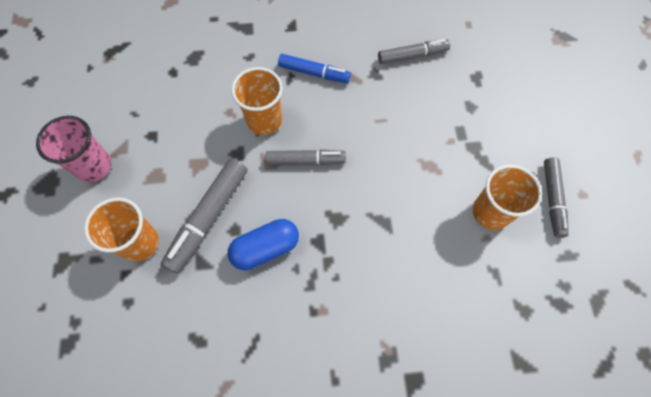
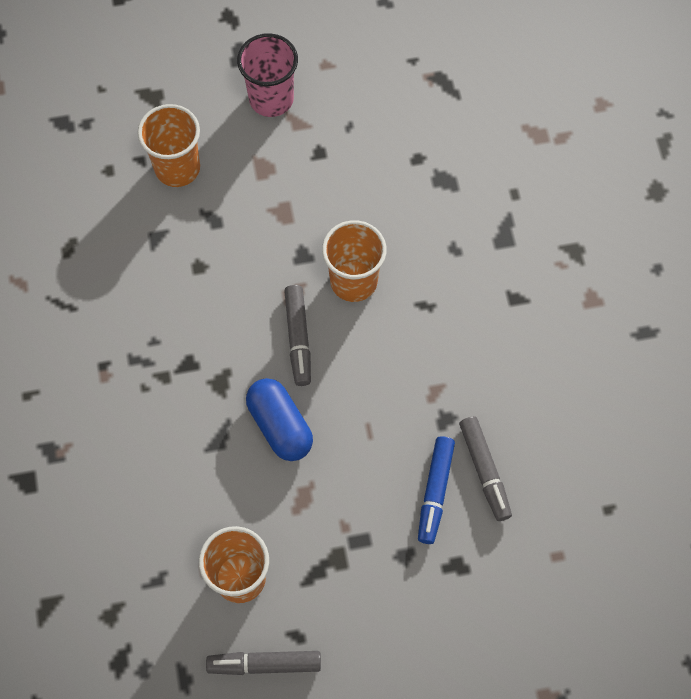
camera: 85 degrees right, 0 degrees up
(208, 218) = (212, 235): grey marker -> none
(265, 248) = (177, 304): blue capsule -> blue capsule (280, 426)
(314, 73) = (437, 336): blue marker -> blue marker (435, 492)

